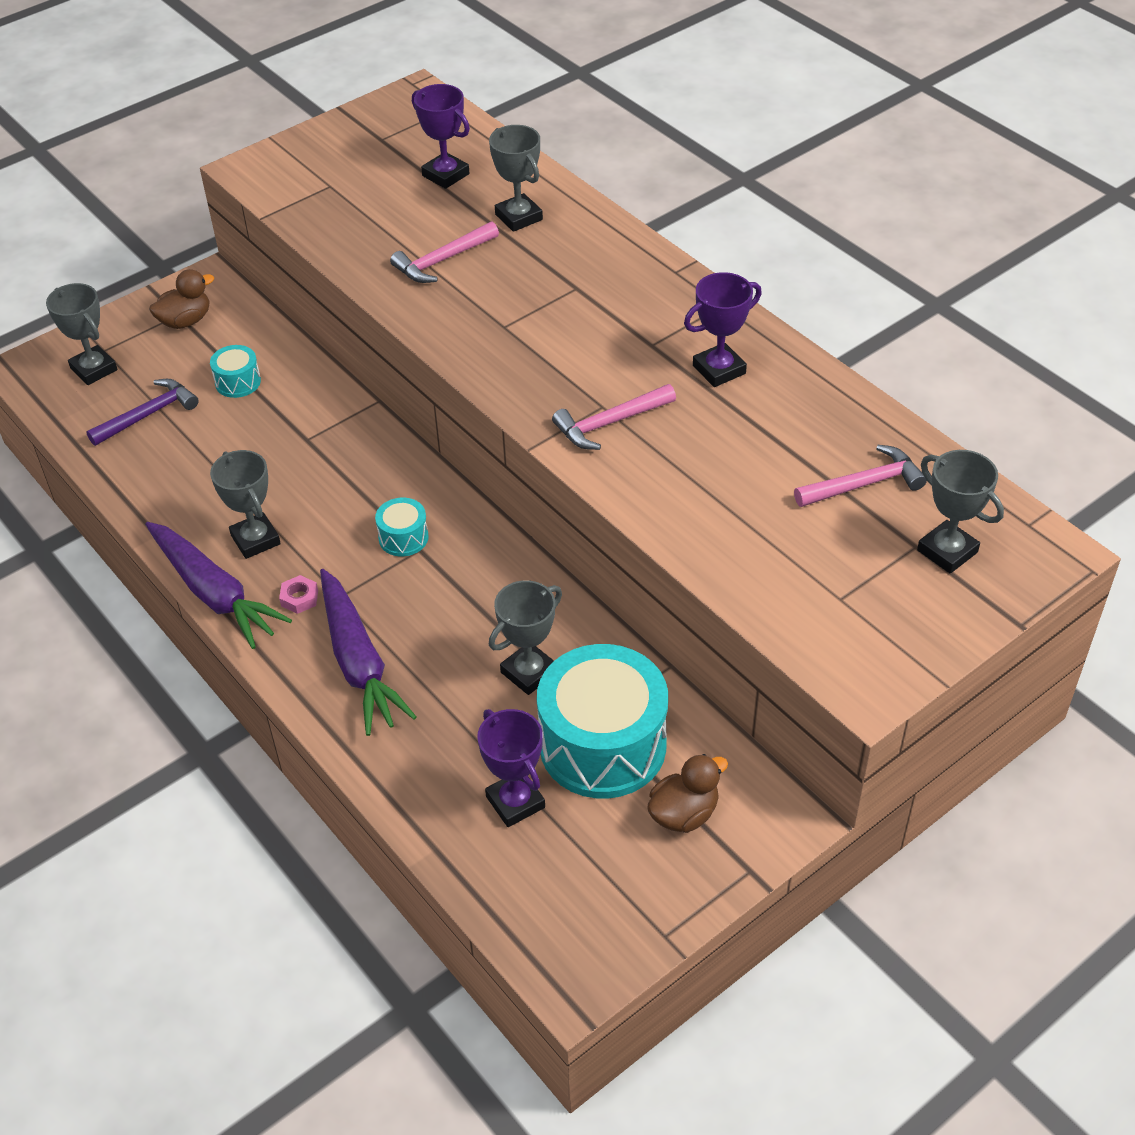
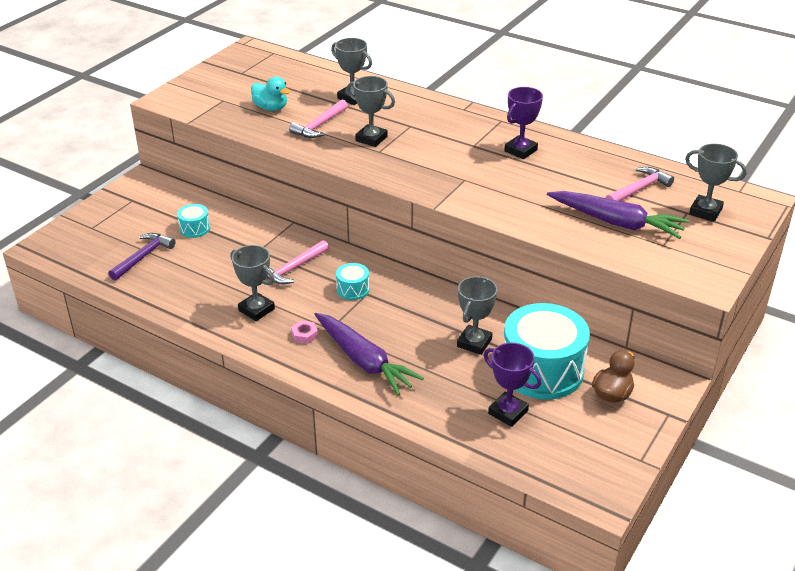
camera: 20 degrees left, 10 degrees down
(94, 369) = (90, 239): grey trophy -> grey trophy (371, 139)
(185, 321) = (140, 202): brown duck -> none
(214, 593) = (246, 344): purple carrot -> purple carrot (616, 223)
(390, 213) = (271, 108): none -> turquoise duck
(445, 175) = (294, 84): purple trophy -> none
(610, 423) = (475, 187): pink hammer -> pink hammer (294, 268)

